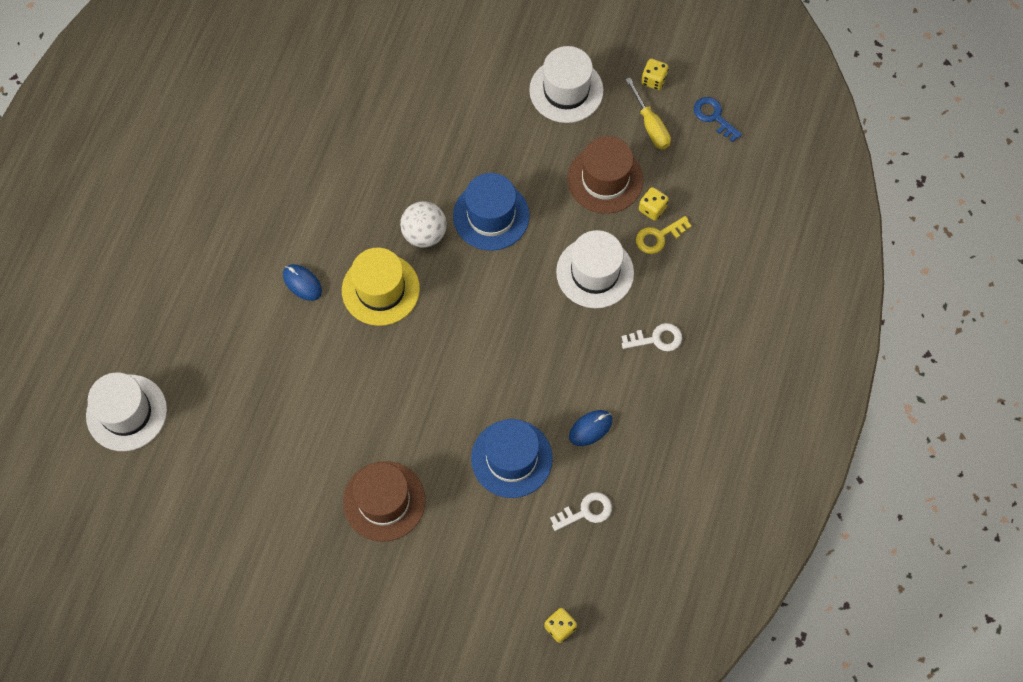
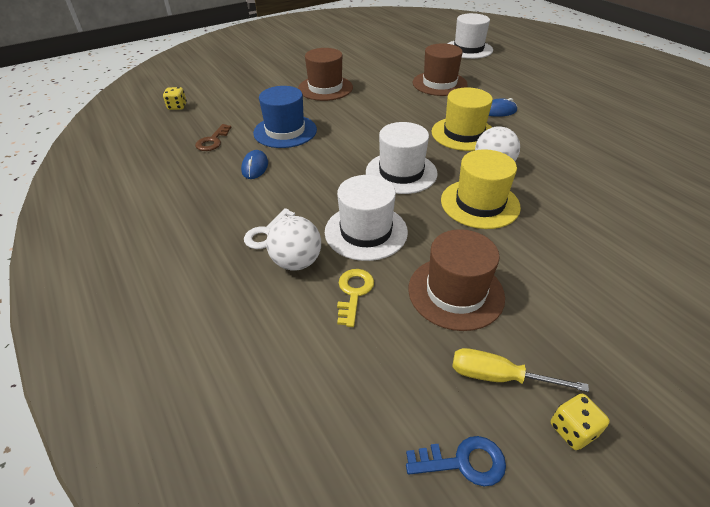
camera: 130 degrees right, 25 degrees down
(273, 381) = (439, 83): none -> brown hat
(491, 216) = (480, 203): blue hat -> yellow hat
(566, 90) = (601, 328): white hat -> white hat (401, 172)
(586, 511) = (213, 141): white key -> brown key
(652, 209) = (388, 307): yellow dice -> none
(665, 293) = (296, 262): none -> white ball

